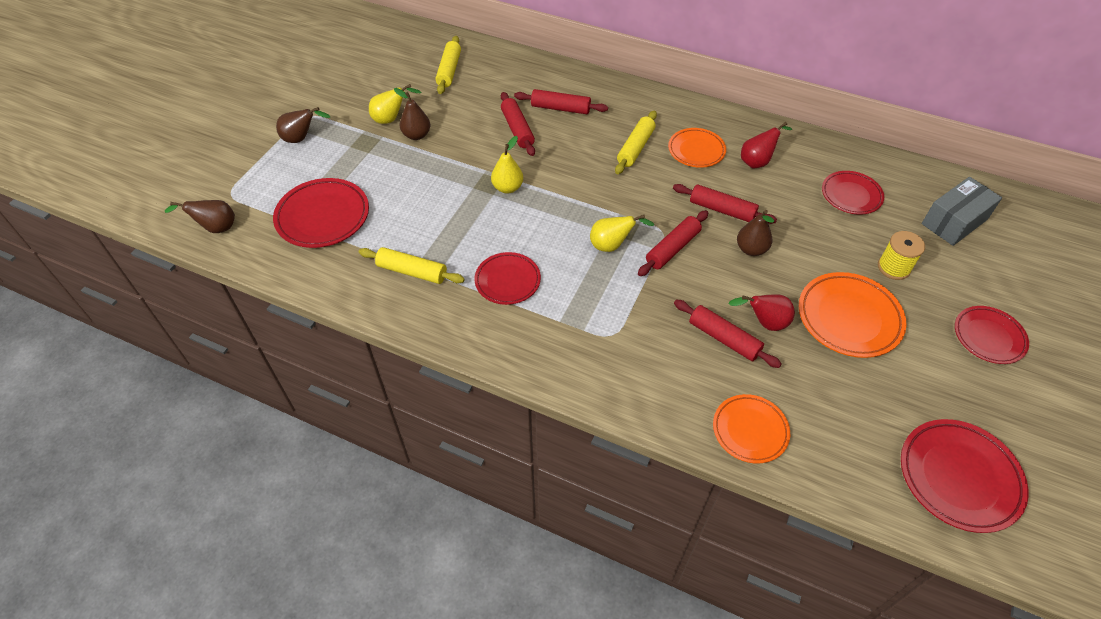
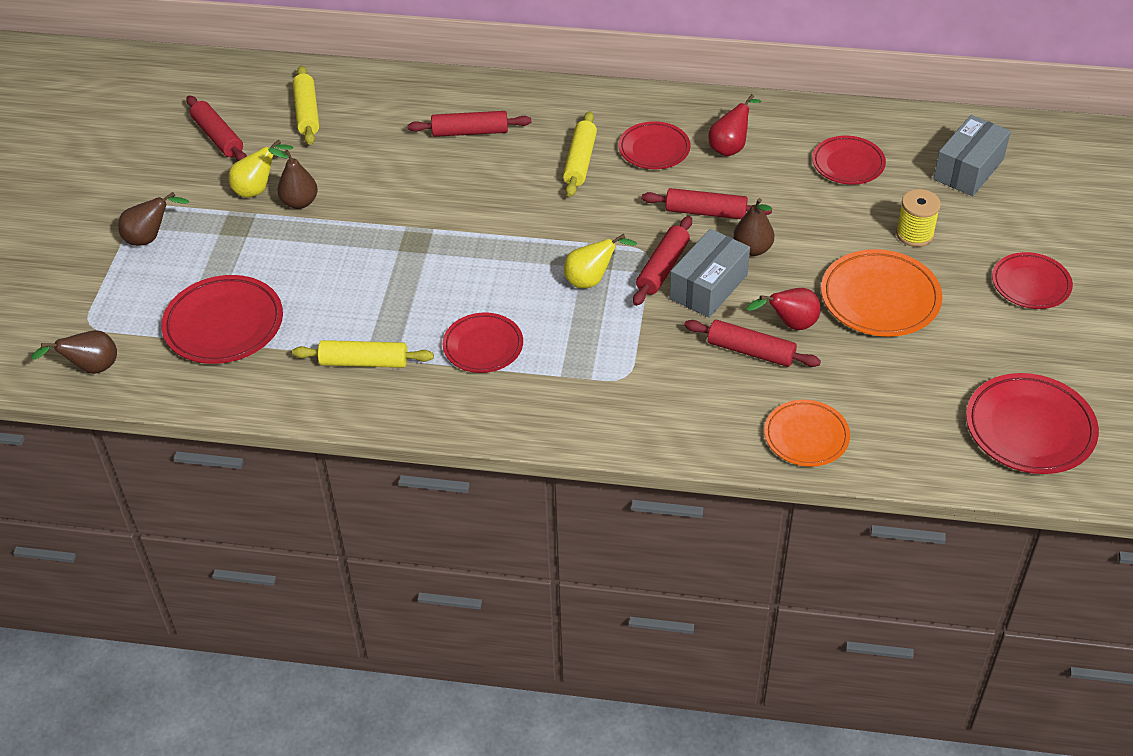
camera: 15 degrees left, 5 degrees down
(507, 188) = (441, 241): yellow pear -> none
(517, 129) = (425, 169): red rolling pin -> red rolling pin (218, 137)
(696, 150) = (654, 149): orange plate -> red plate
(705, 273) = (708, 287): none -> grey box

